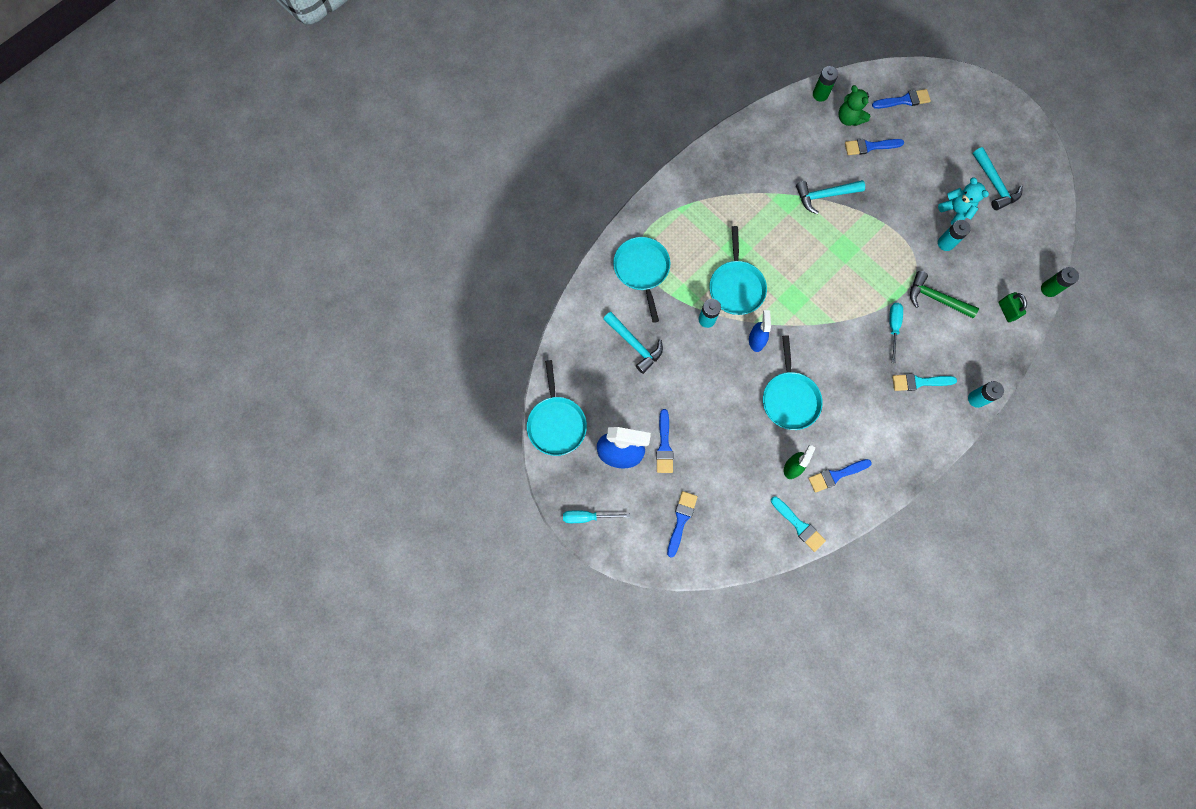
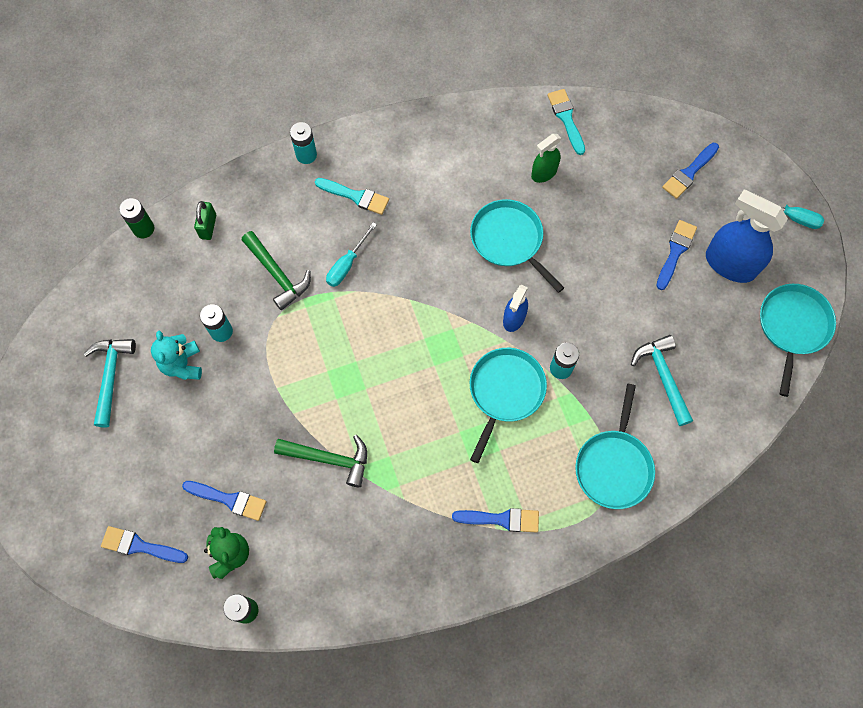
camera: 155 degrees left, 5 degrees down
(789, 398) = (509, 240): turquoise pan -> turquoise pan turned 60 degrees counterclockwise
(824, 195) = (329, 459): turquoise hammer -> green hammer
(836, 475) = (501, 147): blue brush -> blue brush (501, 519)

